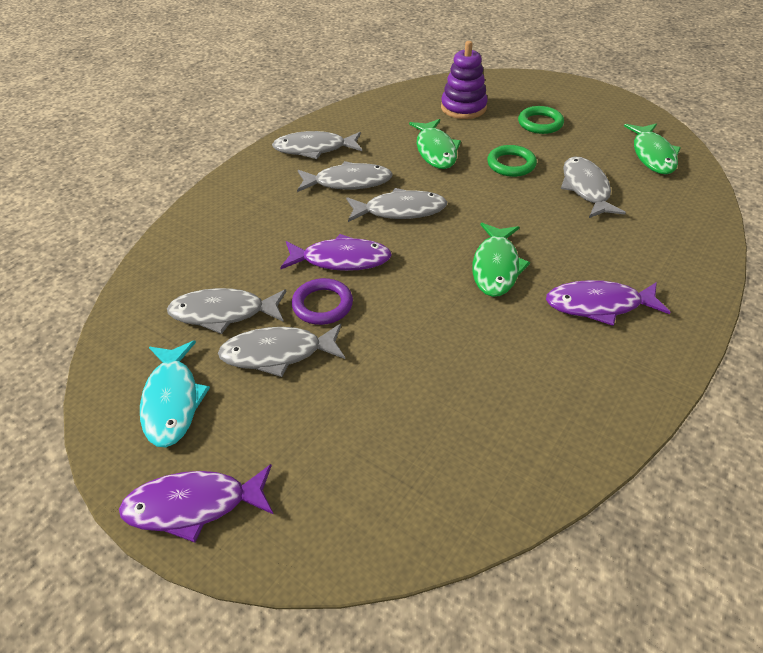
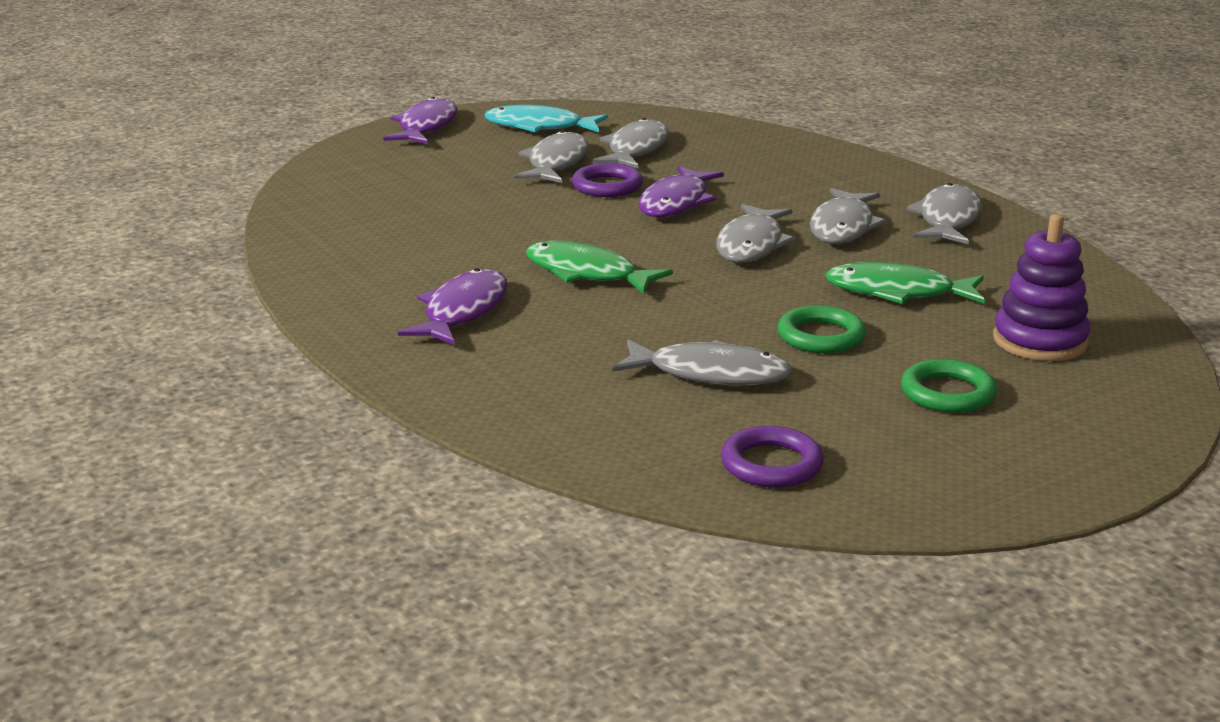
camera: 110 degrees right, 20 degrees down
(652, 155) = (771, 464): green fish -> purple ring

